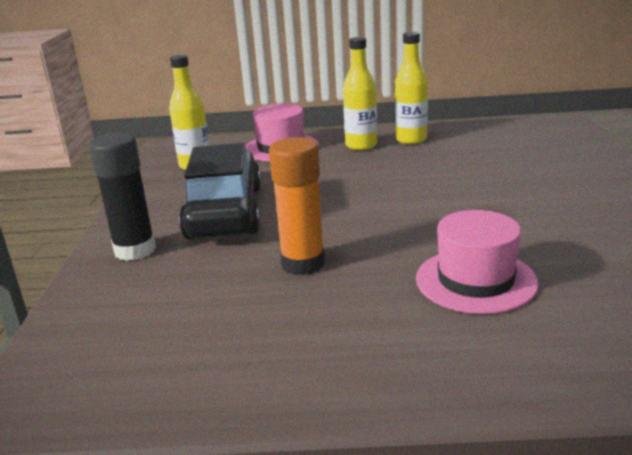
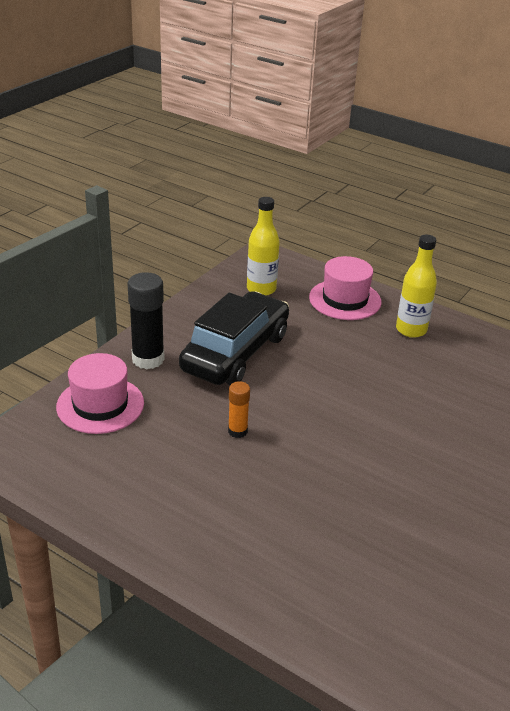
camera: 30 degrees right, 10 degrees up
(303, 263) = (237, 431): orange glue stick -> orange glue stick, size x0.56
(411, 139) = (461, 343): yellow bottle -> none
(475, 280) = (331, 512): pink hat -> pink hat (100, 405)

